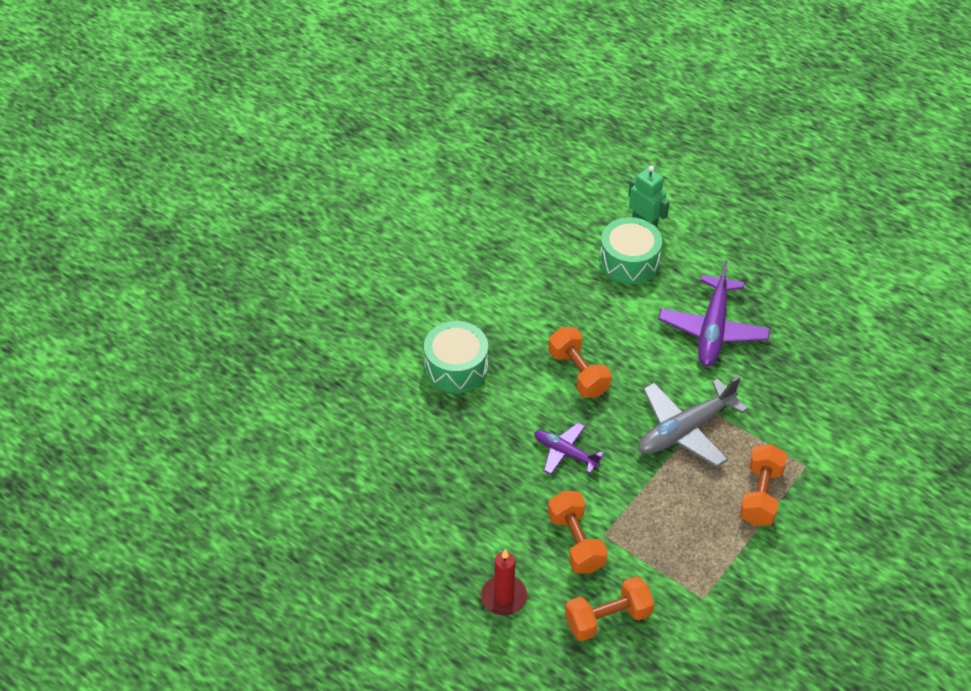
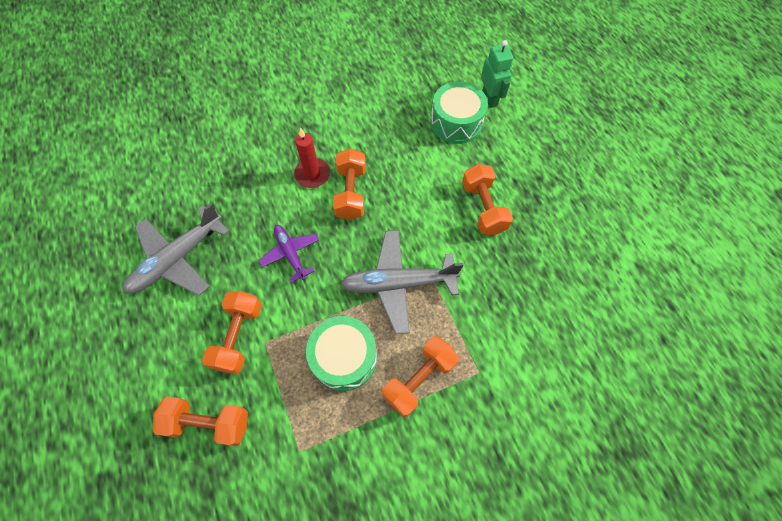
camera: 30 degrees right, 15 degrees up
(456, 367) = (267, 145): green drum -> green drum (344, 357)
(459, 509) = (177, 259): none -> grey plane
(504, 597) = (148, 353): red candle -> red candle (312, 174)
(712, 330) = (483, 208): purple plane -> orange dumbbell

